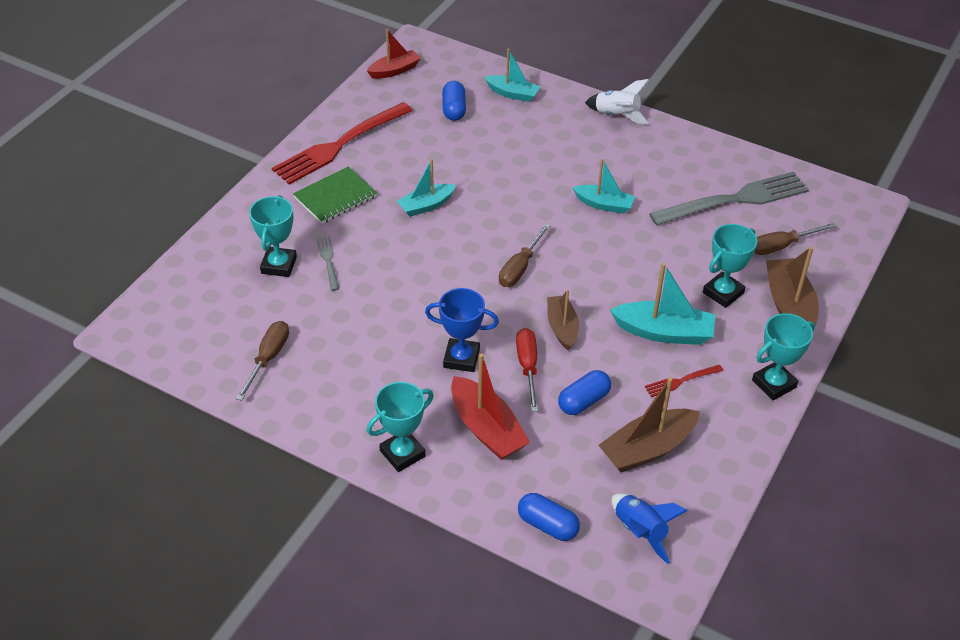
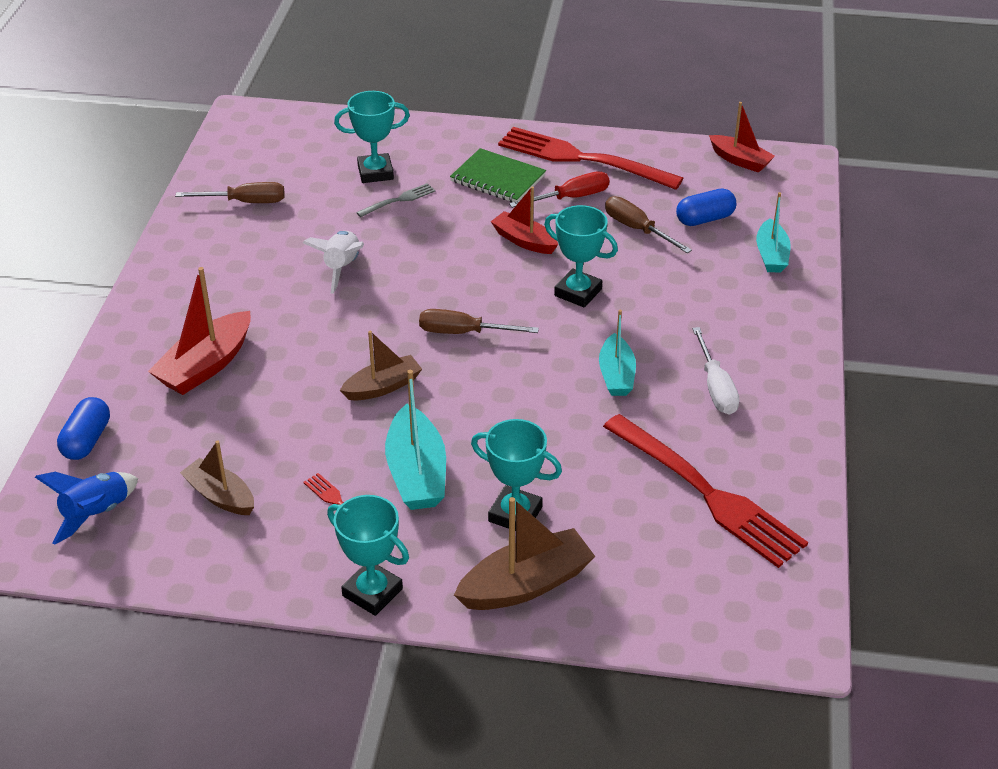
camera: 70 degrees right, 5 degrees down
(402, 453) = (152, 317): turquoise trophy -> turquoise trophy (578, 292)
(426, 205) = (524, 241): turquoise boat -> red boat
(461, 358) = (300, 324): blue trophy -> none
(527, 367) = (308, 374): red screwdriver -> red screwdriver (571, 198)
(583, 401) = (274, 429): blue capsule -> none
(617, 115) = (799, 350): white rocket -> white rocket (342, 268)
(637, 163) = (716, 387): none -> white screwdriver
(647, 449) = (220, 496): brown boat -> brown boat, size x0.66
(734, 200) = (706, 493): grey fork -> red fork
(781, 246) = (641, 557): brown screwdriver -> brown screwdriver (637, 229)

